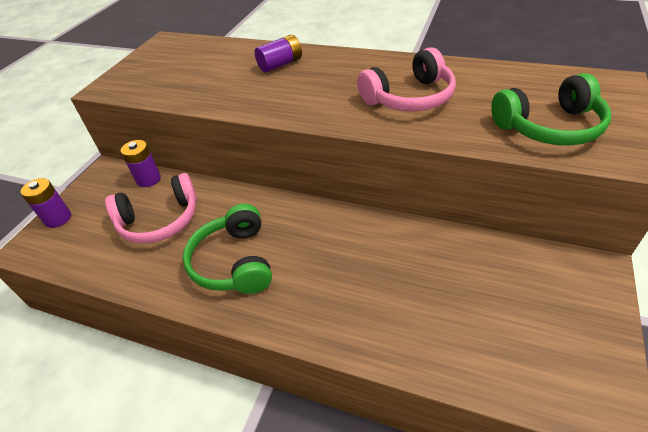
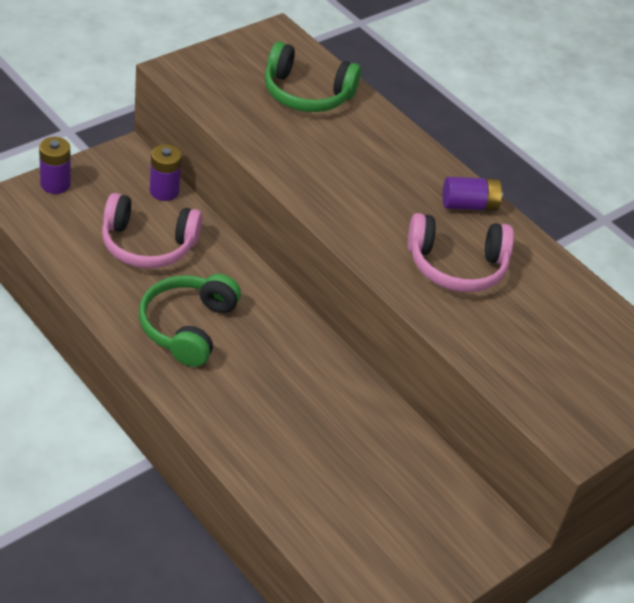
camera: 20 degrees right, 0 degrees up
(280, 64) = (371, 146): purple battery -> purple battery (469, 205)
(549, 127) = (547, 374): green headphones -> green headphones (306, 93)

